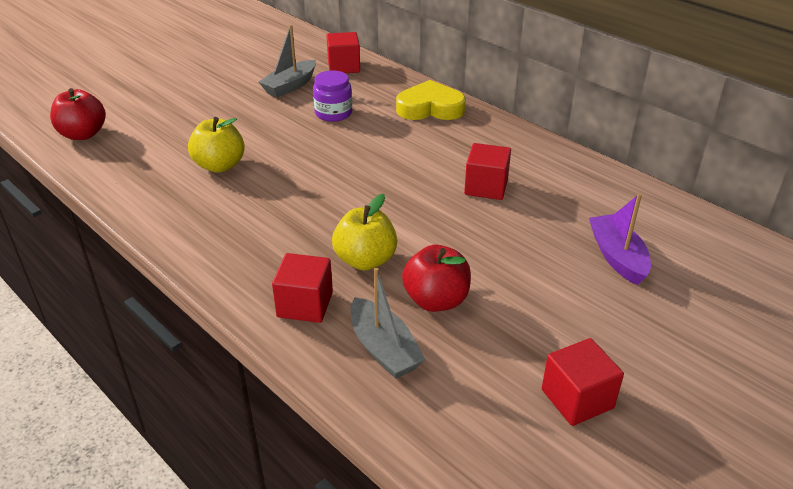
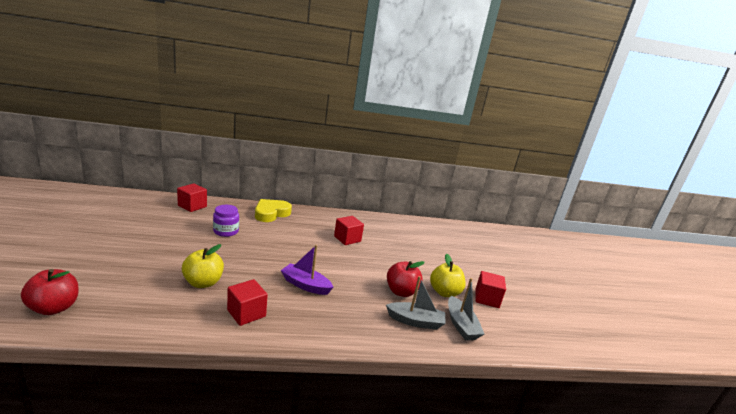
camera: 55 degrees left, 15 degrees down
(290, 86) = (175, 225): grey boat -> grey boat (461, 325)
(305, 304) = (360, 324): red cube -> red cube (246, 313)
(365, 260) = (352, 291): yellow apple -> yellow apple (444, 292)
(617, 257) = (425, 245): purple boat -> purple boat (305, 285)

